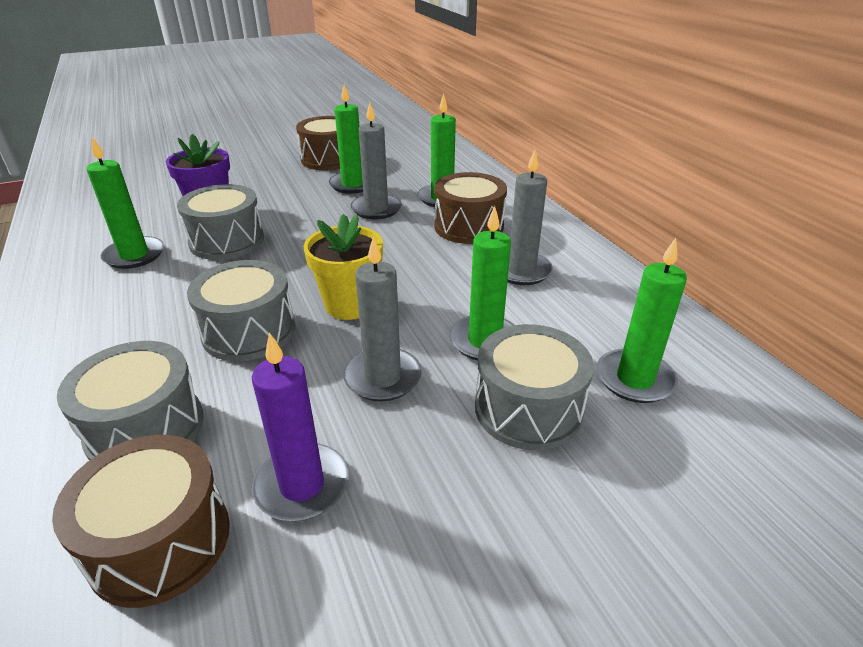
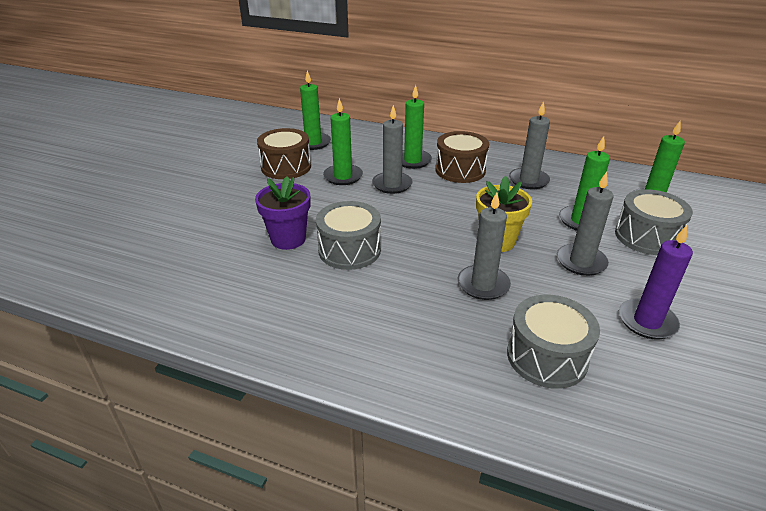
camera: 45 degrees left, 0 degrees up
(134, 255) = (310, 294): green candle -> green candle (313, 143)
(160, 541) = (653, 382): brown drum -> none
(249, 331) = (483, 285): grey drum -> grey candle

